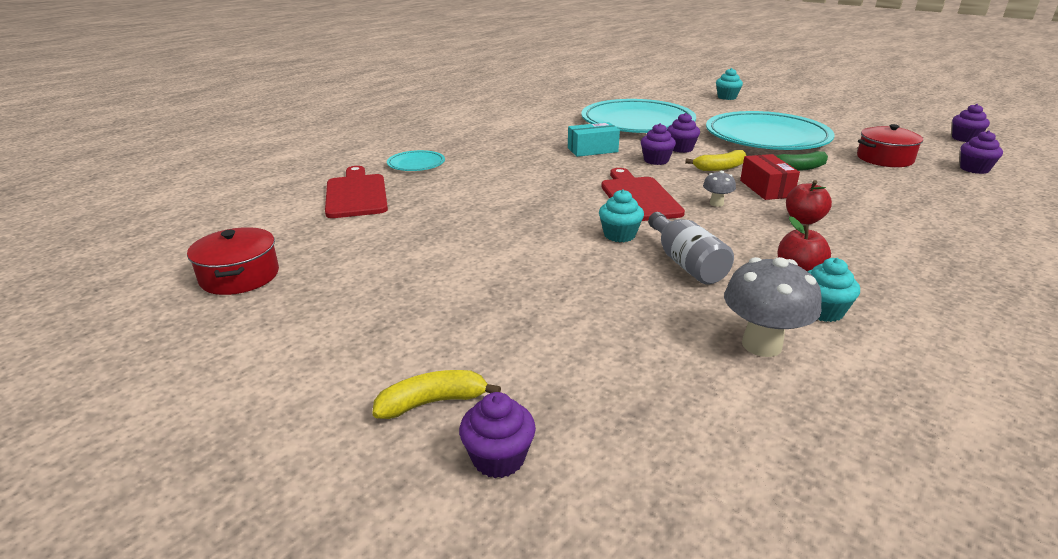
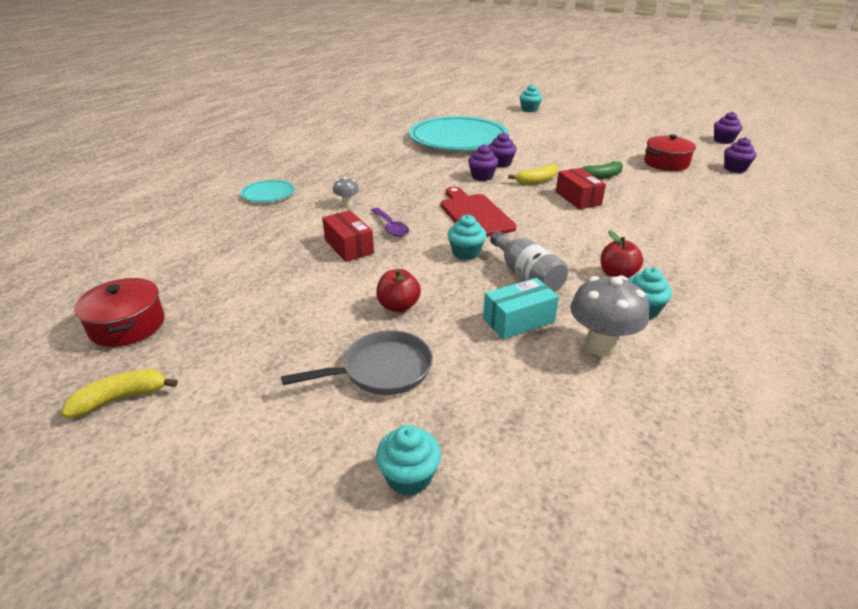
camera: 10 degrees left, 5 degrees up
(356, 194) = (219, 230): red cutting board -> none
(433, 402) = (340, 432): yellow banana -> yellow banana (121, 398)
(489, 219) = (348, 246): none -> red box
(494, 345) = (382, 370): none -> grey pan
(498, 458) = (409, 477): purple cupcake -> turquoise cupcake
(540, 204) = (390, 227): none -> purple spoon
(592, 150) = (425, 169): turquoise box -> turquoise box (518, 320)
(716, 203) = (540, 216): grey mushroom -> grey mushroom (347, 204)
(766, 137) = (569, 148): turquoise plate -> none
(803, 220) = (613, 226): red apple -> red apple (398, 306)

